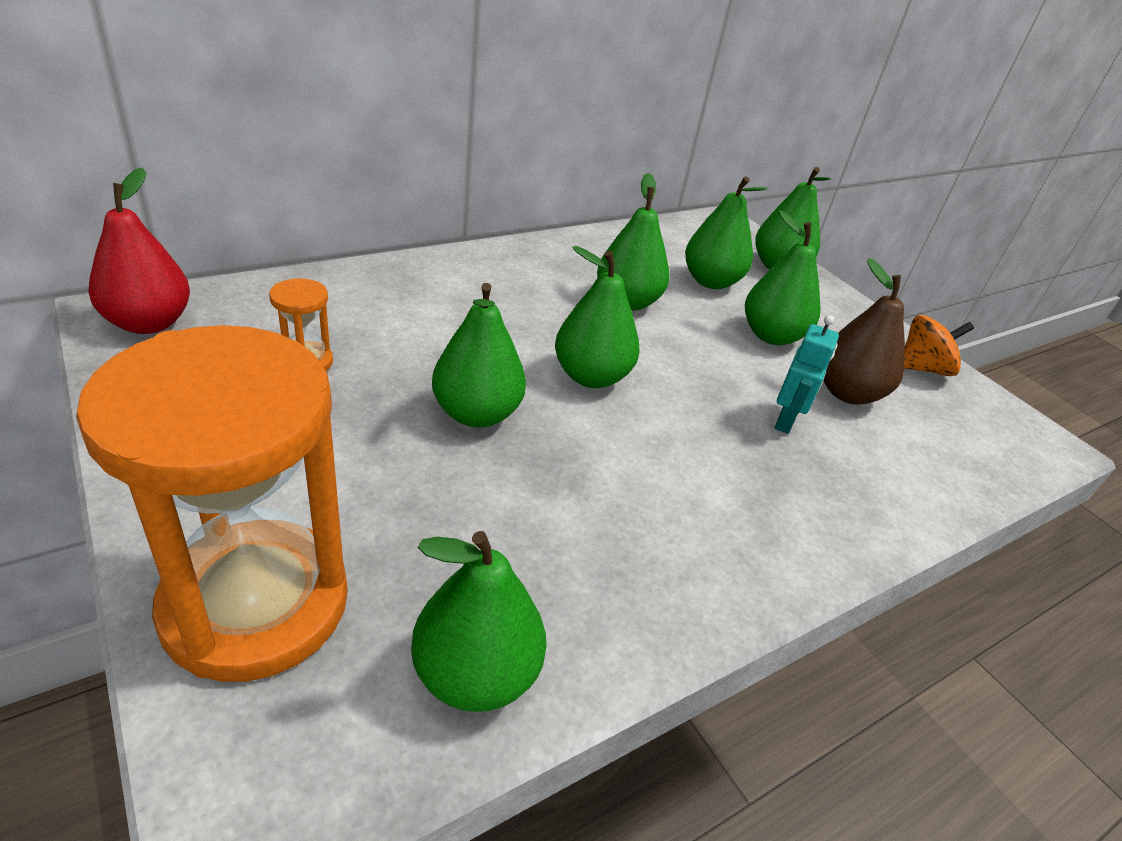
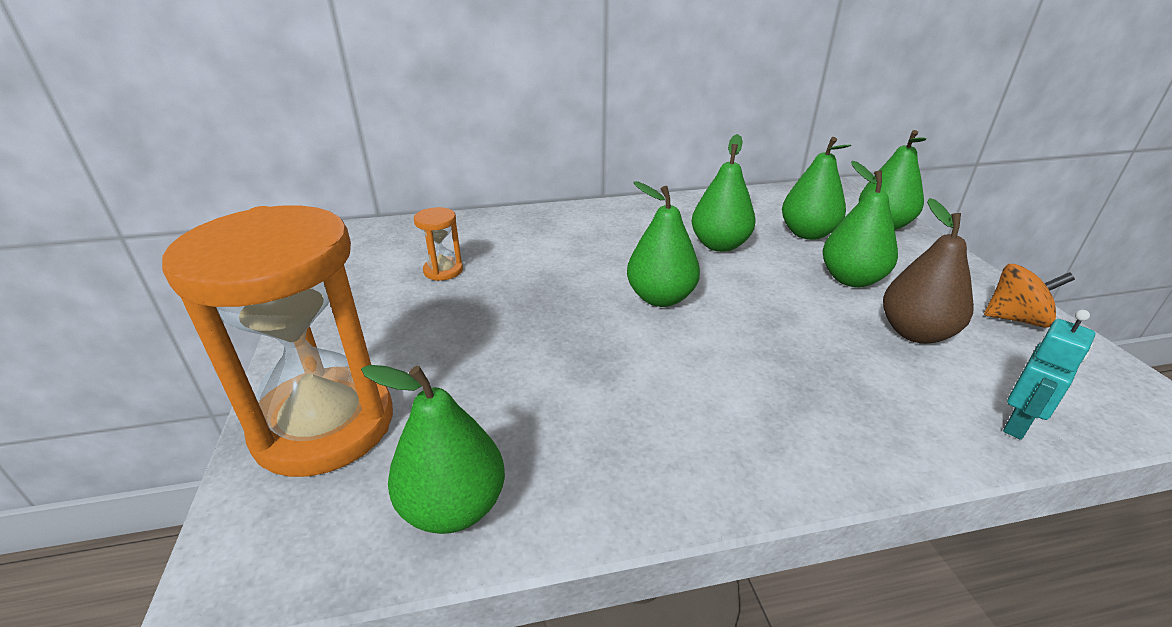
camera: 25 degrees right, 5 degrees down
(149, 323) = (355, 240): red pear -> none
(476, 413) = (551, 316): green pear -> none
(786, 421) = (836, 350): turquoise robot -> turquoise robot (1018, 424)

